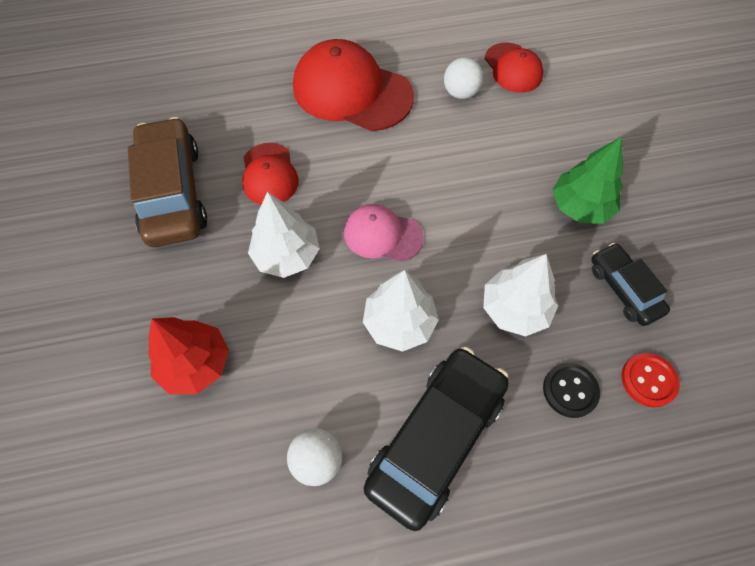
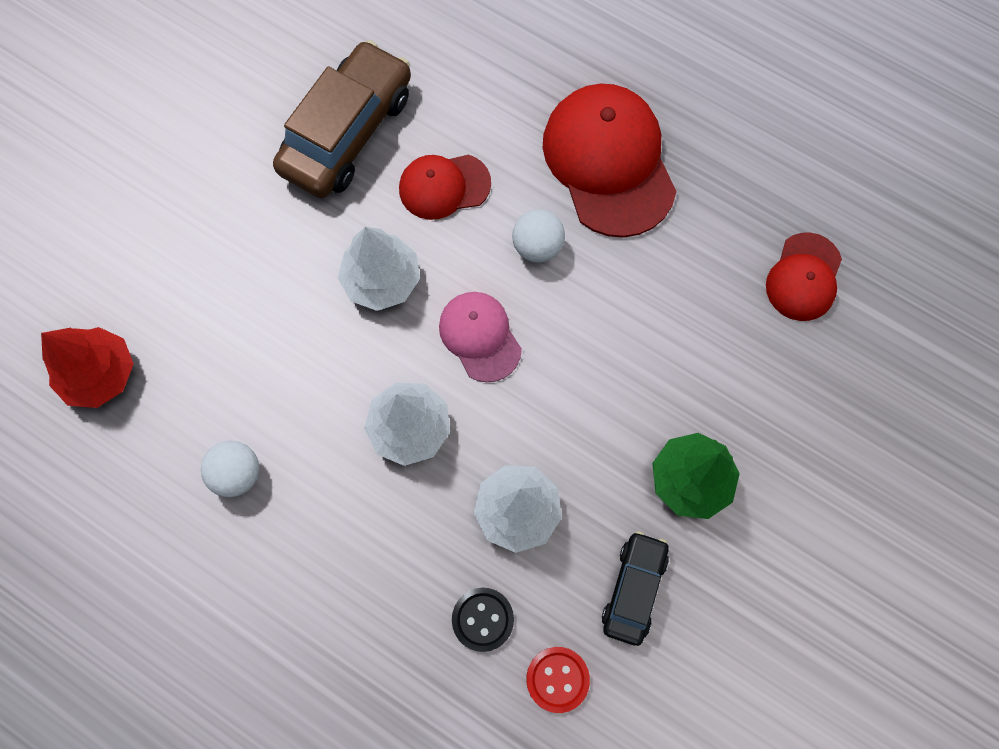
camera: 45 degrees right, 10 degrees up
(195, 364) = (224, 309): red tree -> red tree (100, 374)
(269, 174) = (444, 186): red cap -> red cap turned 45 degrees clockwise
(436, 439) = (337, 547): black car -> none
(460, 93) = (715, 257): white ball -> white ball (537, 246)

